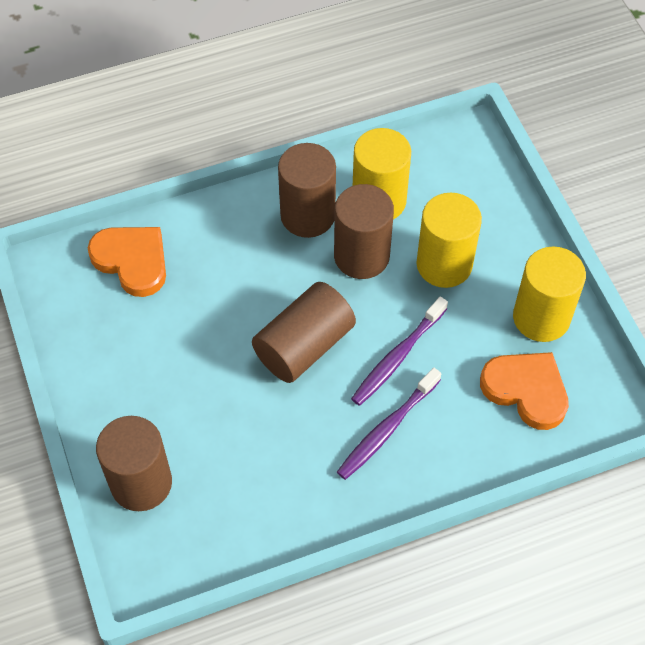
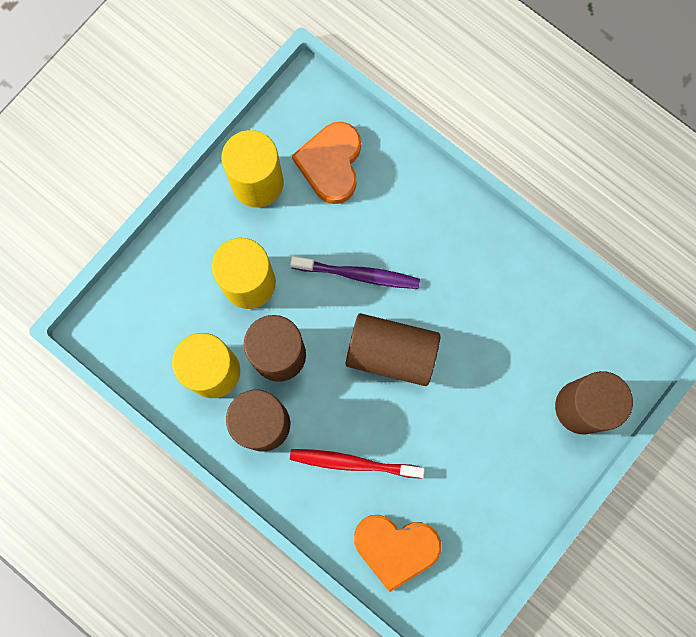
camera: 120 degrees left, 20 degrees up
(132, 261) = (395, 548): orange heart -> orange heart turned 90 degrees counterclockwise
(227, 265) = (353, 463): none -> red toothbrush
(387, 429) = (426, 249): purple toothbrush -> none

